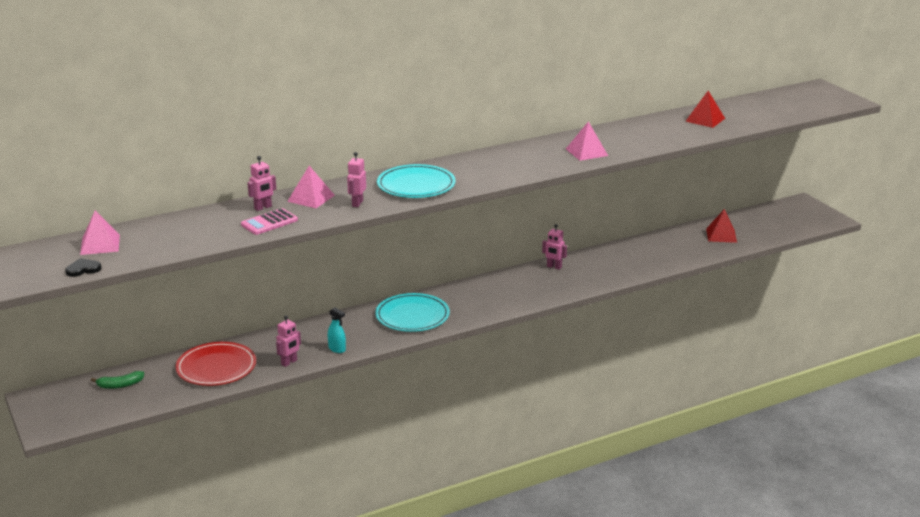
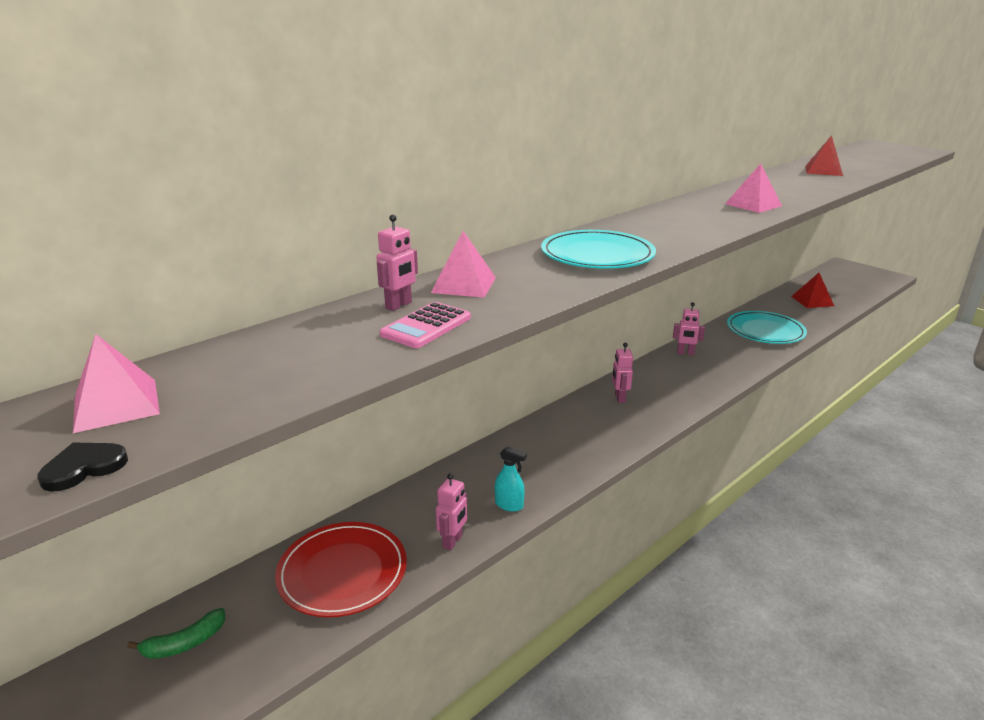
camera: 15 degrees left, 0 degrees up
(357, 203) = (540, 284): pink robot -> pink robot (619, 398)
(412, 316) = (575, 437): turquoise plate -> turquoise plate (765, 331)

